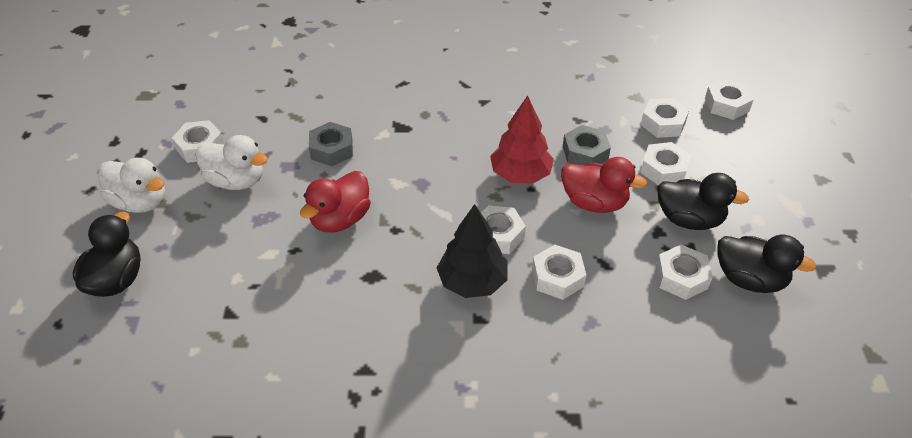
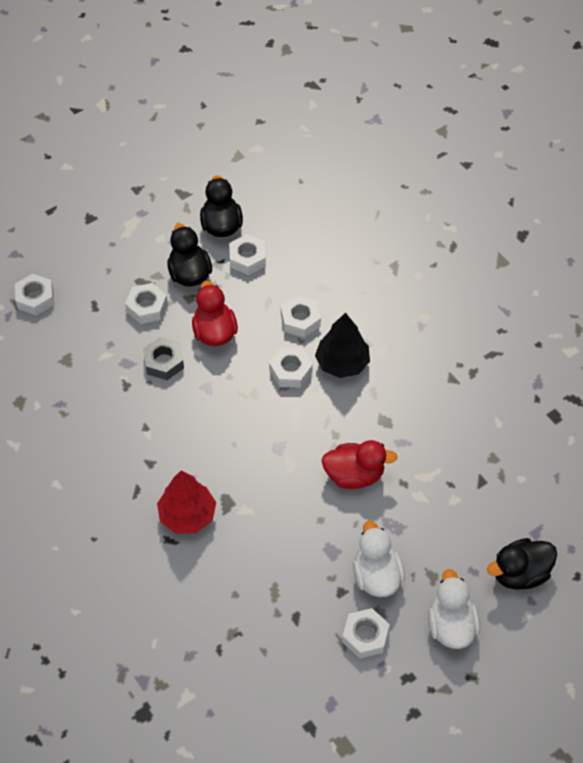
camera: 125 degrees left, 10 degrees up
(332, 149) = (291, 534): grey nut -> none
(520, 174) = (220, 390): red tree -> red tree (187, 515)
(663, 123) = (90, 329): white nut -> none

